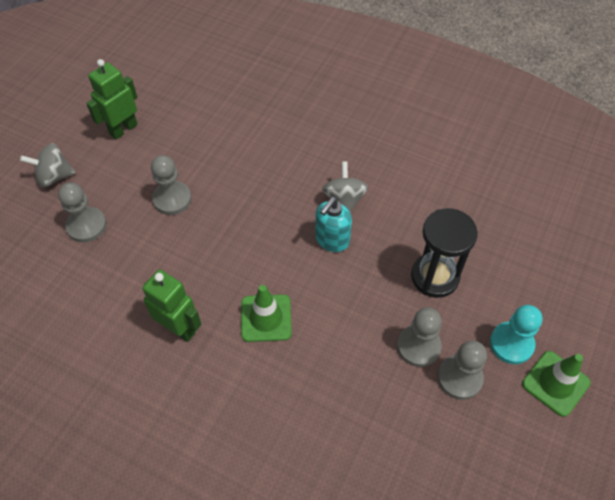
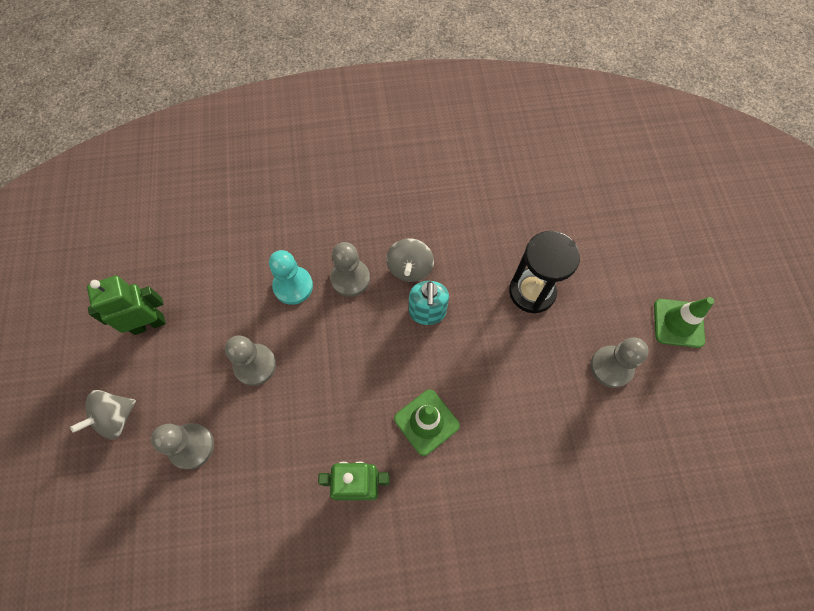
camera: 35 degrees left, 10 degrees up
(123, 129) = (149, 324): green robot -> green robot turned 60 degrees clockwise
(344, 200) = (410, 268): grey spinning top -> grey spinning top turned 135 degrees counterclockwise
(418, 346) = (563, 361): grey pawn -> grey pawn (350, 278)
(511, 344) = (627, 311): turquoise pawn -> turquoise pawn (293, 286)

